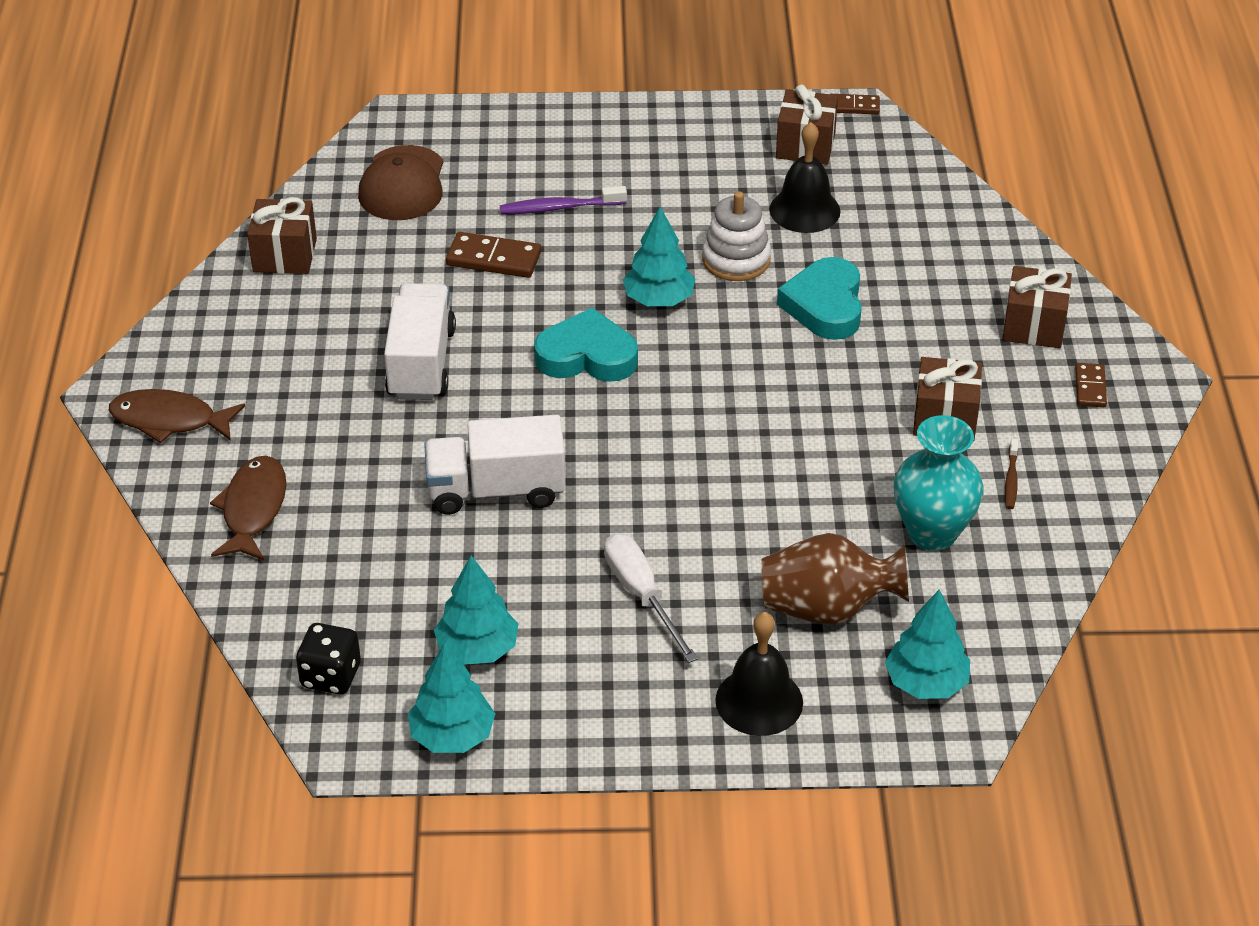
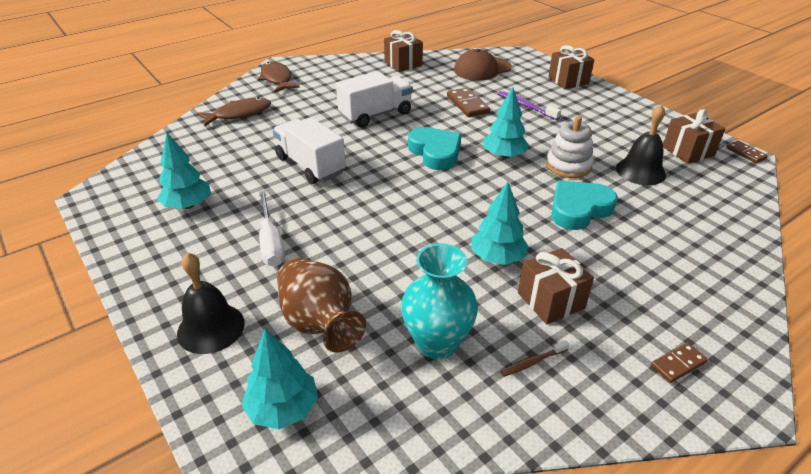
camera: 55 degrees right, 5 degrees down
(331, 676) = (141, 172): black dice -> none
(452, 736) = (116, 223): turquoise tree -> turquoise tree (497, 257)
(642, 595) = (271, 242): white screwdriver -> white screwdriver turned 135 degrees clockwise
(1033, 326) = (692, 305): brown gift -> brown gift (568, 81)

